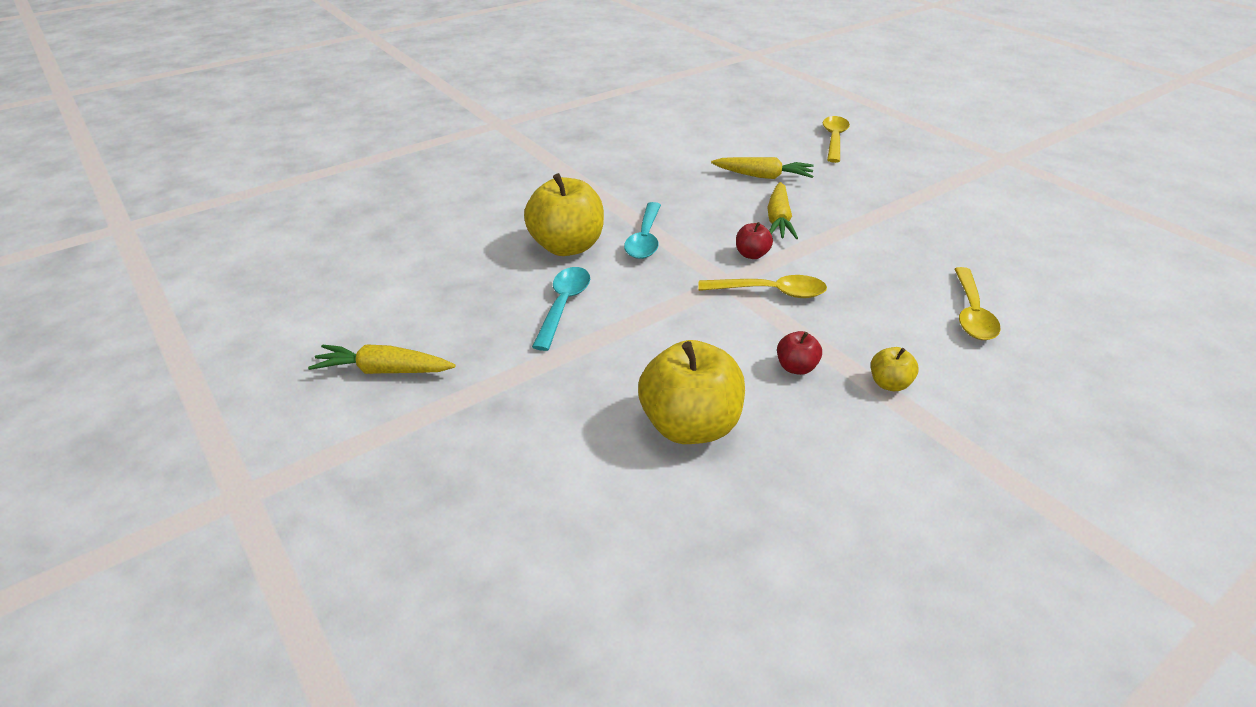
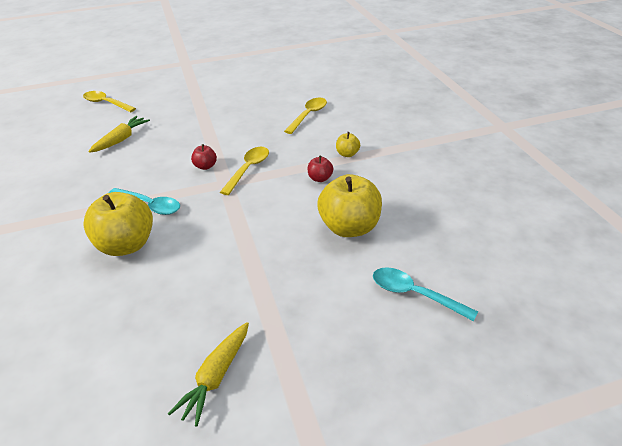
camera: 70 degrees left, 0 degrees up
(563, 305) = (200, 259): turquoise spoon -> turquoise spoon (414, 294)
(778, 219) = (176, 147): yellow carrot -> none
(972, 313) = (308, 115): yellow spoon -> yellow spoon turned 90 degrees counterclockwise

